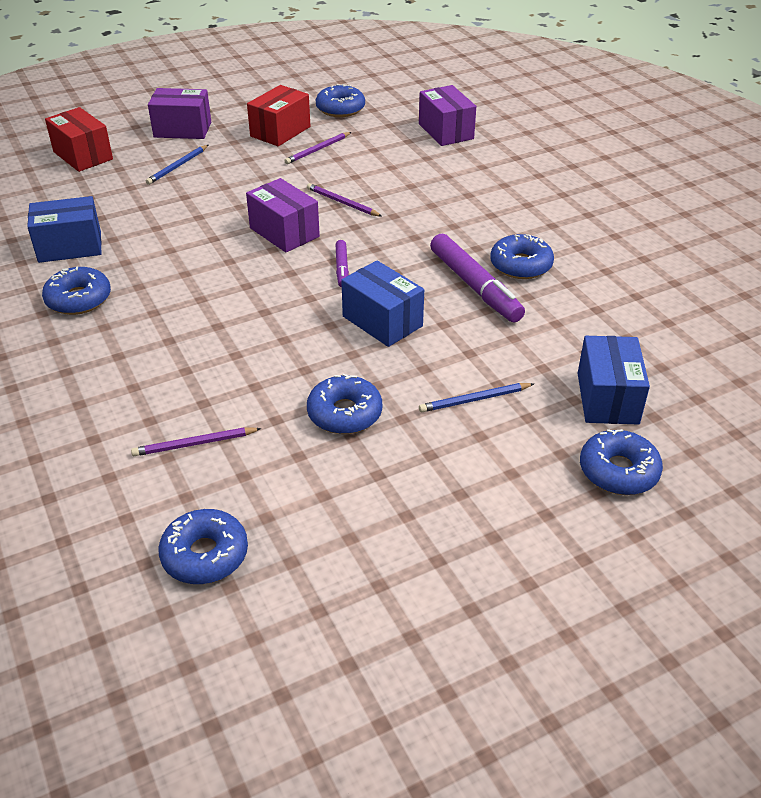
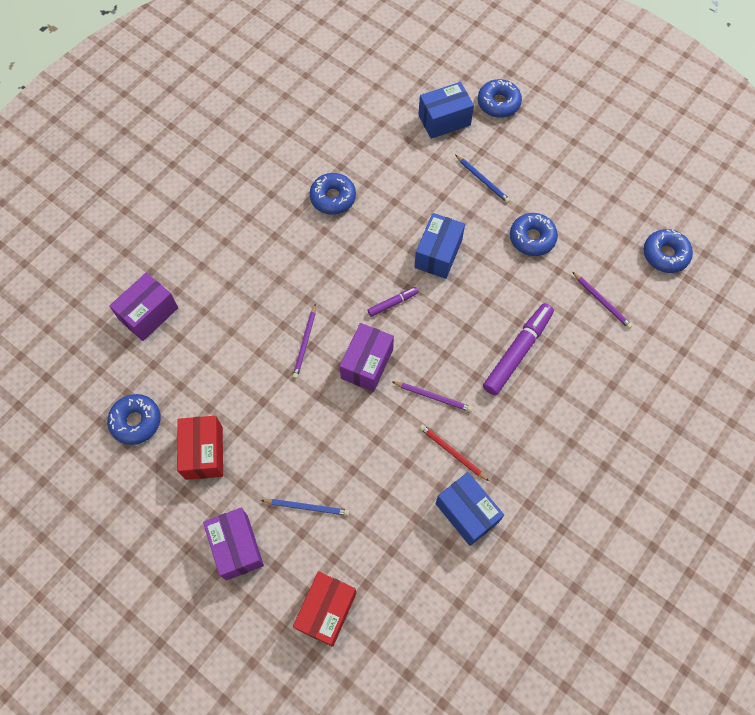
camera: 115 degrees left, 25 degrees up
(79, 299) = (522, 458): blue donut -> none
(136, 256) = (452, 452): none -> red pencil
(280, 131) = (204, 452): red box -> red box turned 75 degrees clockwise
(318, 150) = (226, 402): purple pencil -> purple pencil (433, 397)
(475, 286) = (372, 216): purple marker -> purple marker (517, 352)

